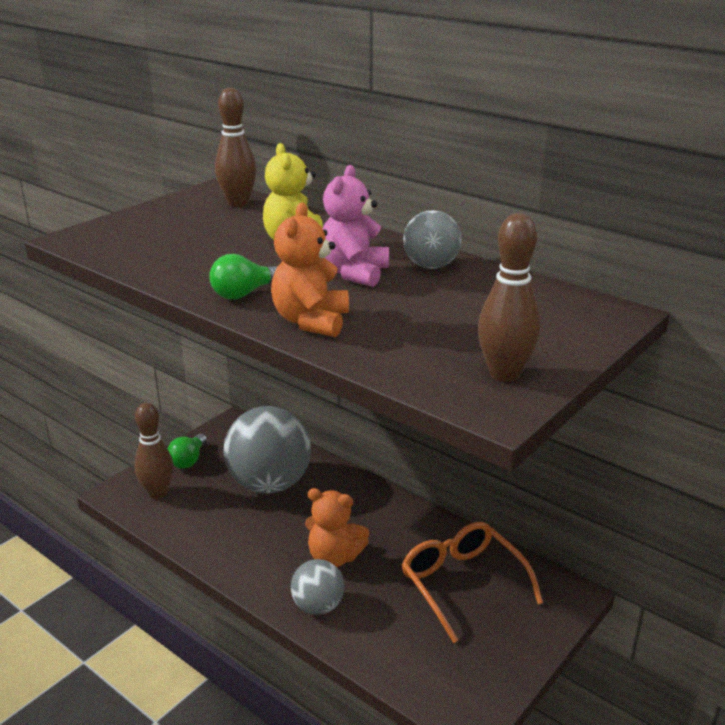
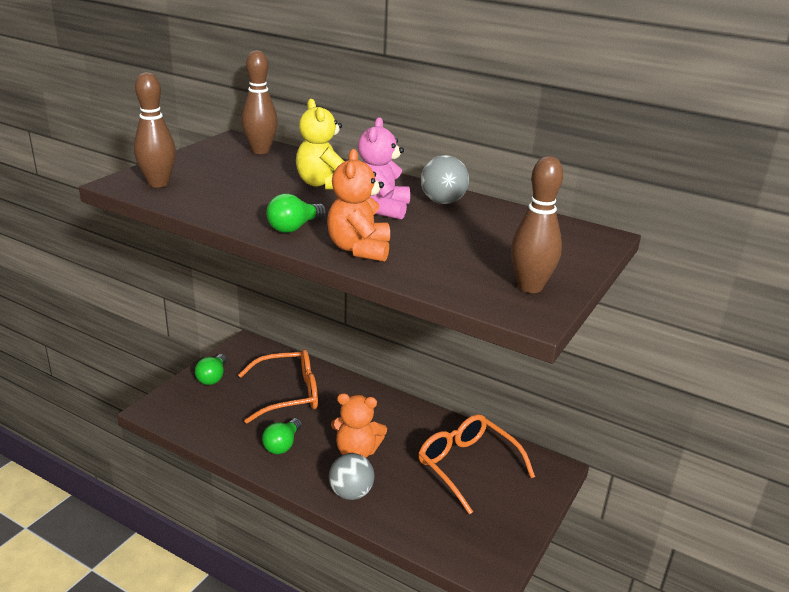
camera: 10 degrees left, 0 degrees up
(158, 493) = (191, 407): brown bowling pin -> brown bowling pin (158, 183)
(250, 543) = (282, 445): none -> green light bulb
(269, 484) = (288, 394): grey ball -> orange glasses

